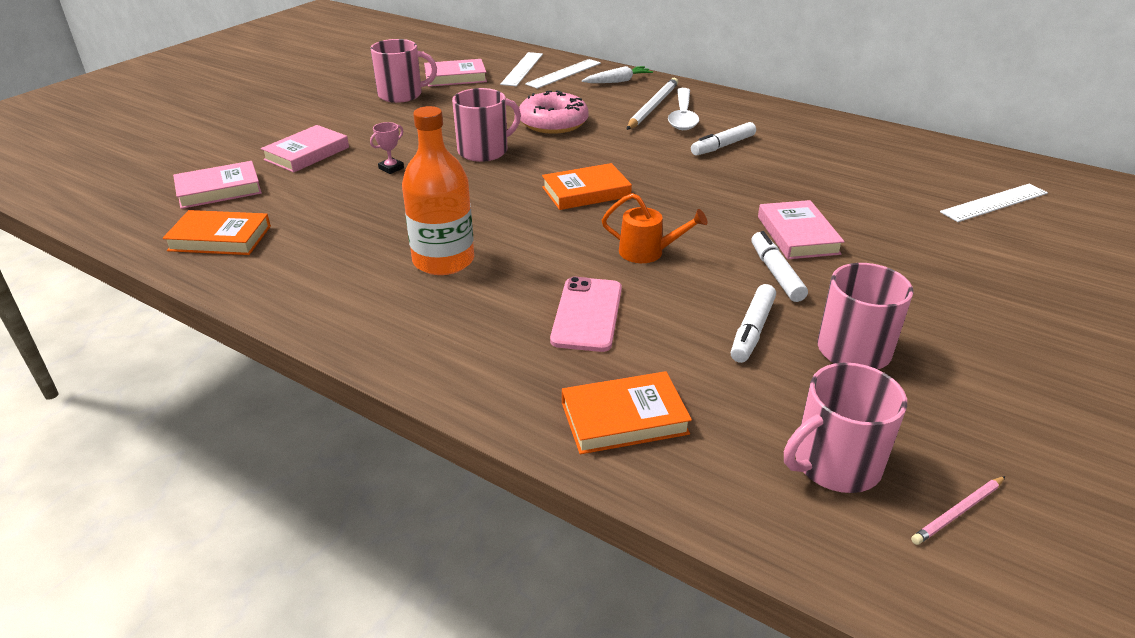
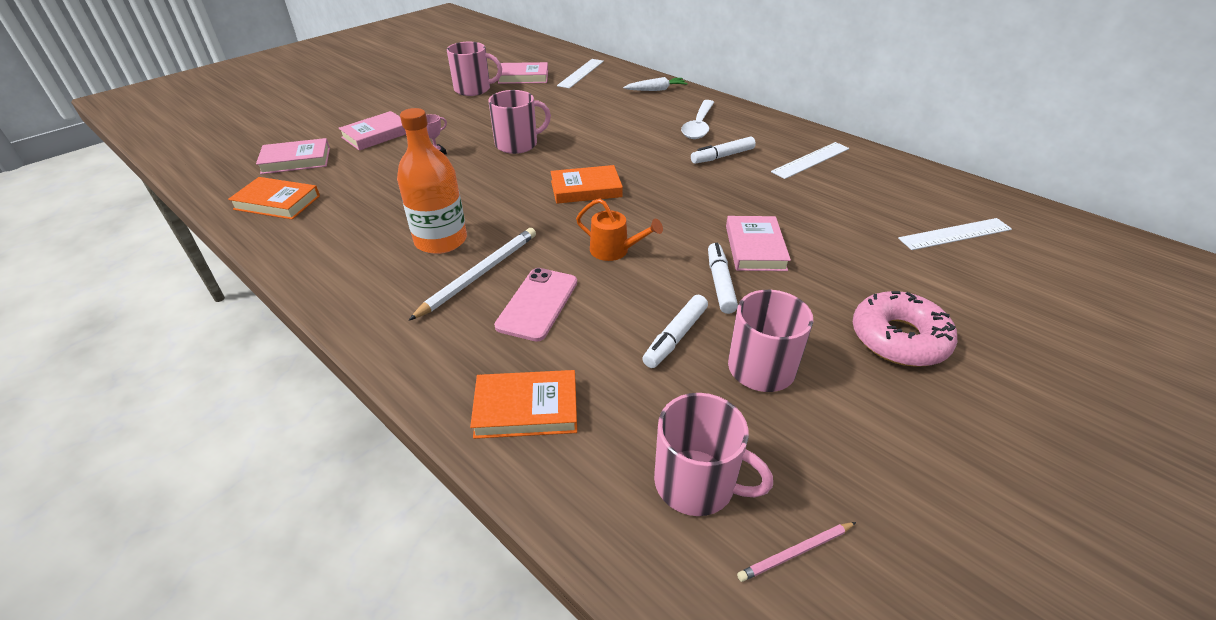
camera: 10 degrees right, 5 degrees up
(553, 123) = (585, 123): pink donut -> pink donut (899, 338)
(564, 73) = (613, 80): white ruler -> white ruler (811, 160)
(652, 107) = (676, 115): white pencil -> white pencil (479, 274)
(835, 464) = (697, 483): pink mug -> pink mug turned 135 degrees counterclockwise

